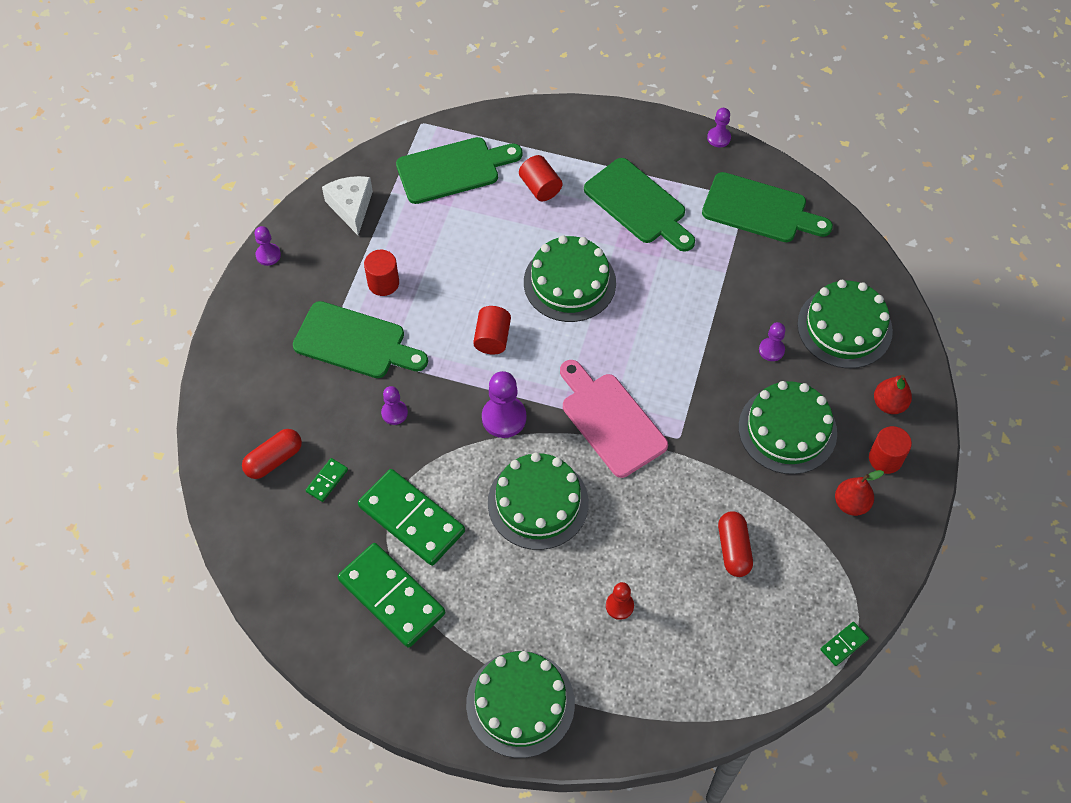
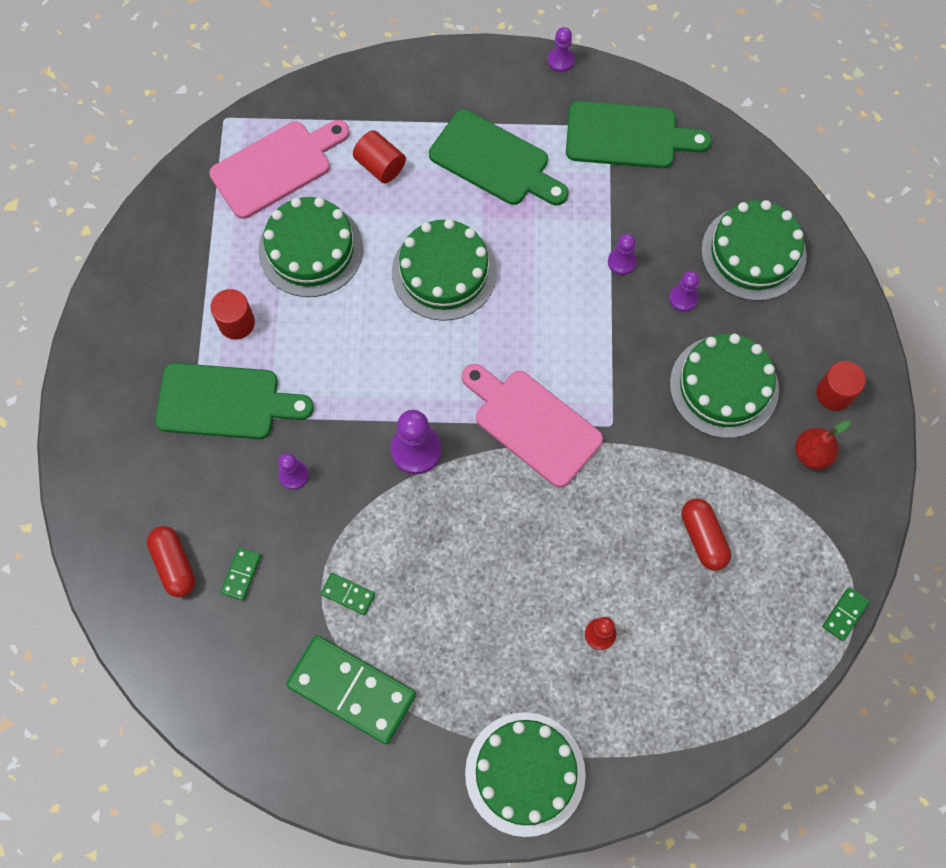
camera: 15 degrees left, 10 degrees up
(268, 255) = (95, 321): purple pawn -> purple pawn (621, 262)
(274, 459) = (174, 564): red capsule -> red capsule turned 60 degrees counterclockwise
(351, 207) = (173, 240): white cheese -> none
(411, 519) = (348, 594): green domino -> green domino, size x0.43
(453, 169) = (276, 167): green cutting board -> pink cutting board
(492, 338) = (377, 359): red cylinder -> none
(538, 503) = (480, 539): green cake -> green cake (311, 249)
(889, 404) = (822, 330): red pear -> none

